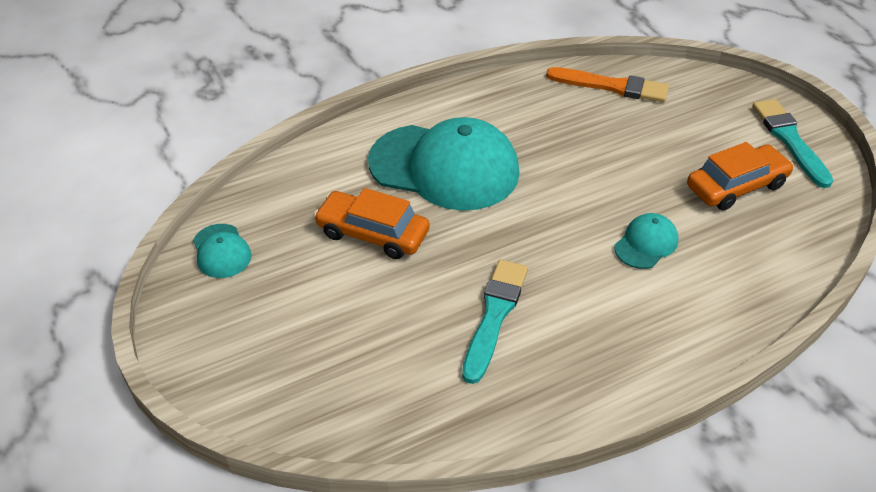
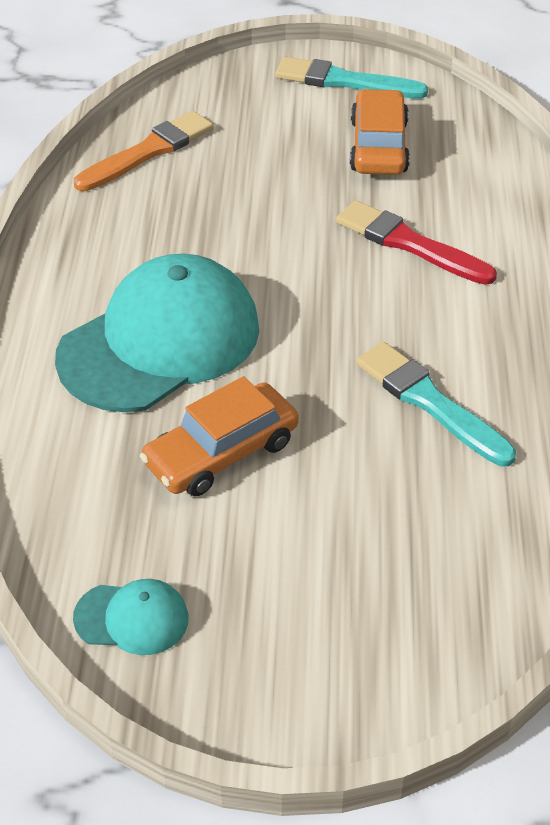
camera: 60 degrees left, 0 degrees up
(646, 243) = (410, 244): turquoise cap -> red brush

